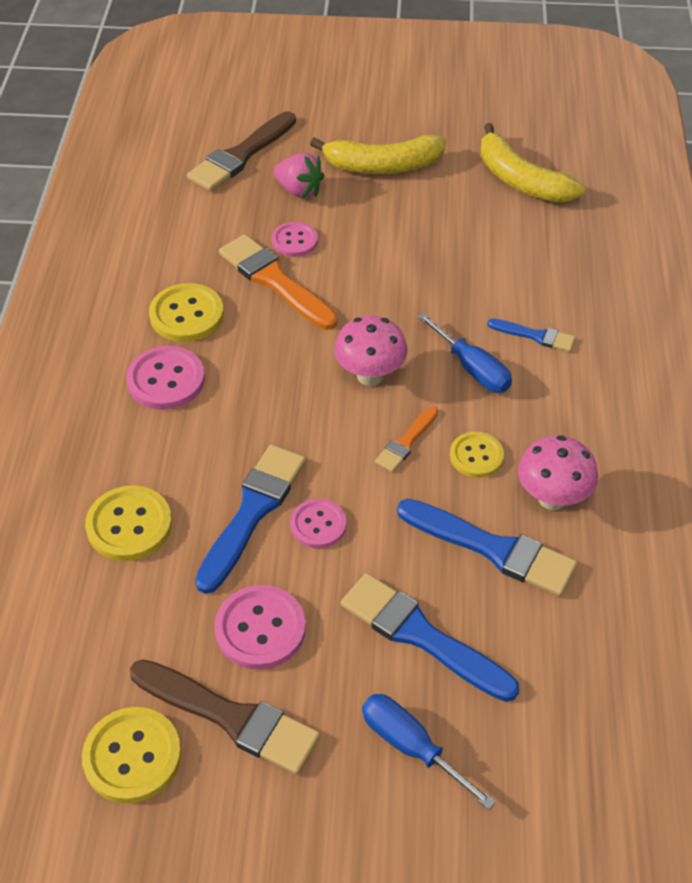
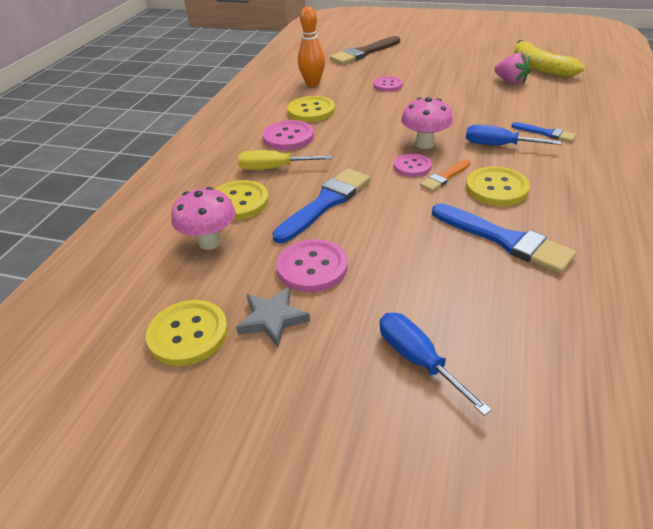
camera: 15 degrees right, 10 degrees down
(161, 450) = (273, 168): none -> yellow screwdriver
(173, 245) = (312, 83): none -> orange bowling pin
(230, 717) = (272, 319): brown brush -> grey star
(274, 281) = (371, 100): orange brush -> none
(299, 190) = (395, 66): pink strawberry -> pink strawberry (510, 82)
(318, 525) = (371, 214): pink button -> pink button (412, 166)
(382, 166) = (450, 59): yellow banana -> none
(421, 636) = (438, 286): blue brush -> none
(472, 369) = (498, 145): blue screwdriver -> blue screwdriver turned 135 degrees clockwise
(476, 456) = (496, 188): yellow button -> yellow button, size x1.51
(552, 498) = (555, 215): pink mushroom -> pink mushroom (210, 242)

